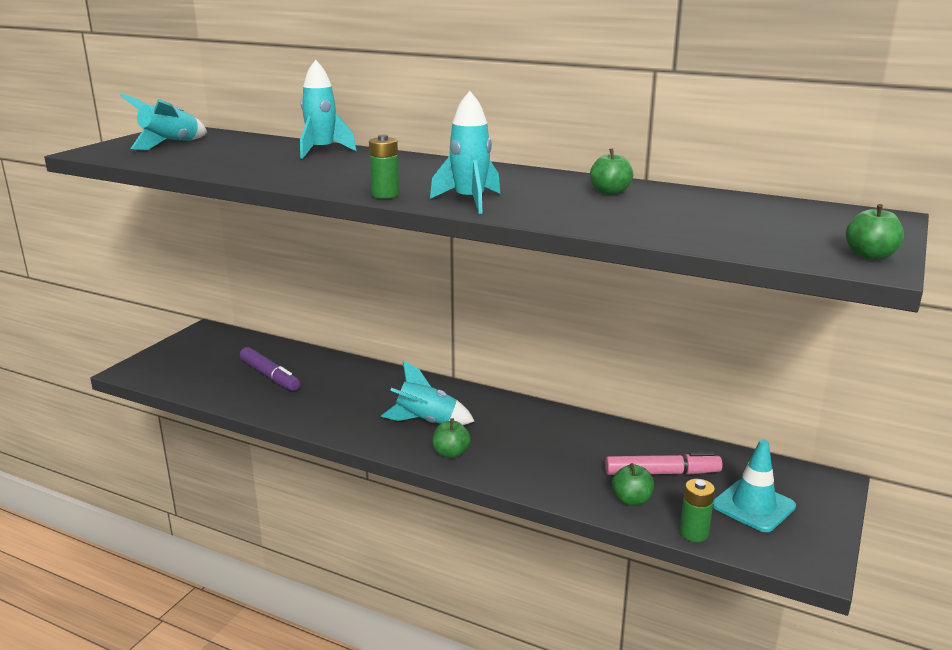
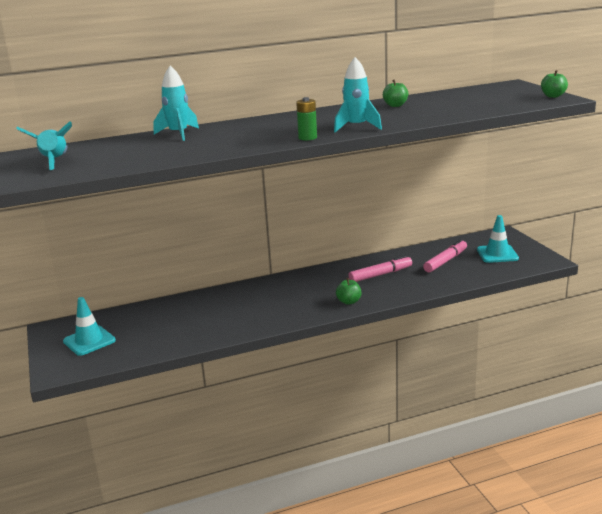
camera: 45 degrees left, 0 degrees up
(200, 357) = (89, 341): none -> turquoise traffic cone
(270, 376) = (164, 325): purple marker -> none
(426, 422) = (306, 297): turquoise rocket -> none
(550, 443) = (380, 275): none -> pink marker
(631, 500) = (456, 276): green apple -> none
(694, 533) = (498, 274): green battery -> none

